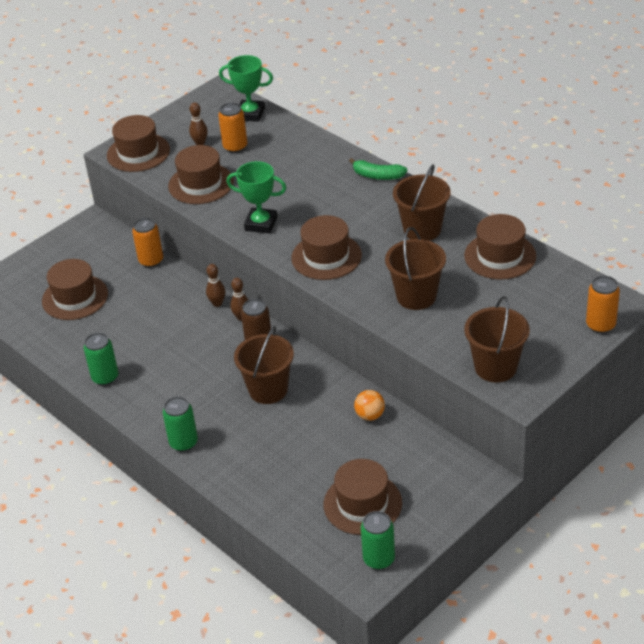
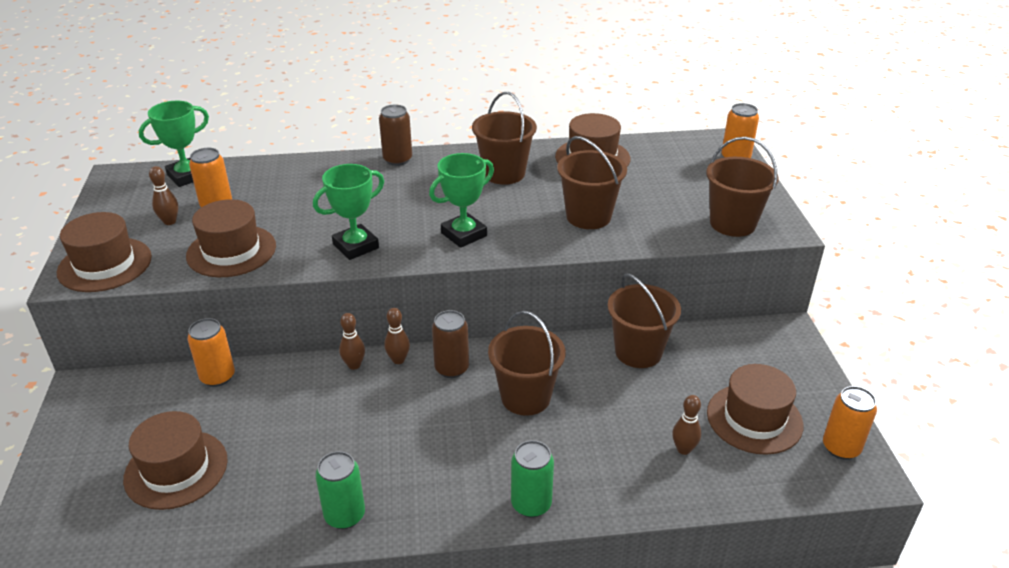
camera: 55 degrees left, 5 degrees down
(296, 484) = (683, 449): none -> brown bowling pin
(326, 257) = (464, 234): brown hat -> green trophy
(370, 415) = (638, 352): orange ball -> brown bucket
(377, 176) = (397, 159): green banana -> brown can
(379, 559) = (841, 448): green can -> orange can

